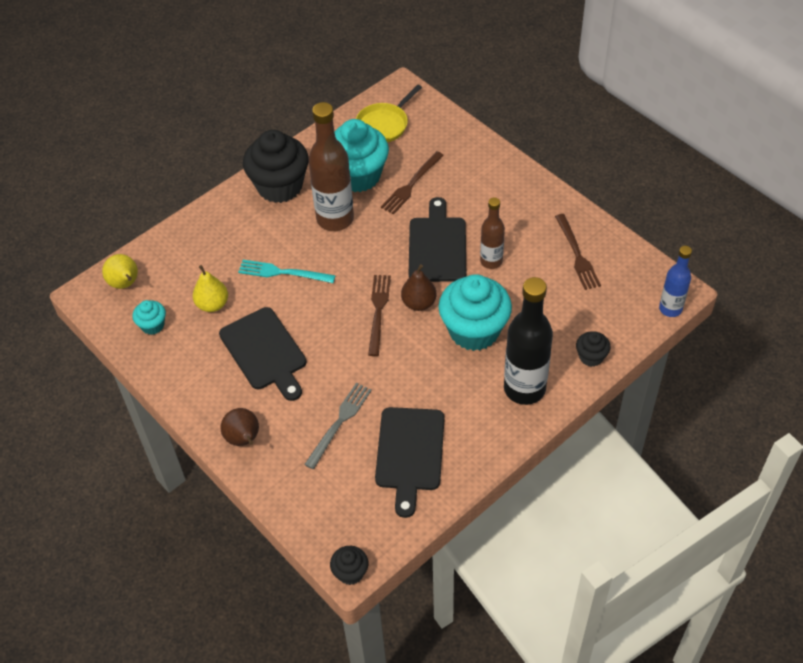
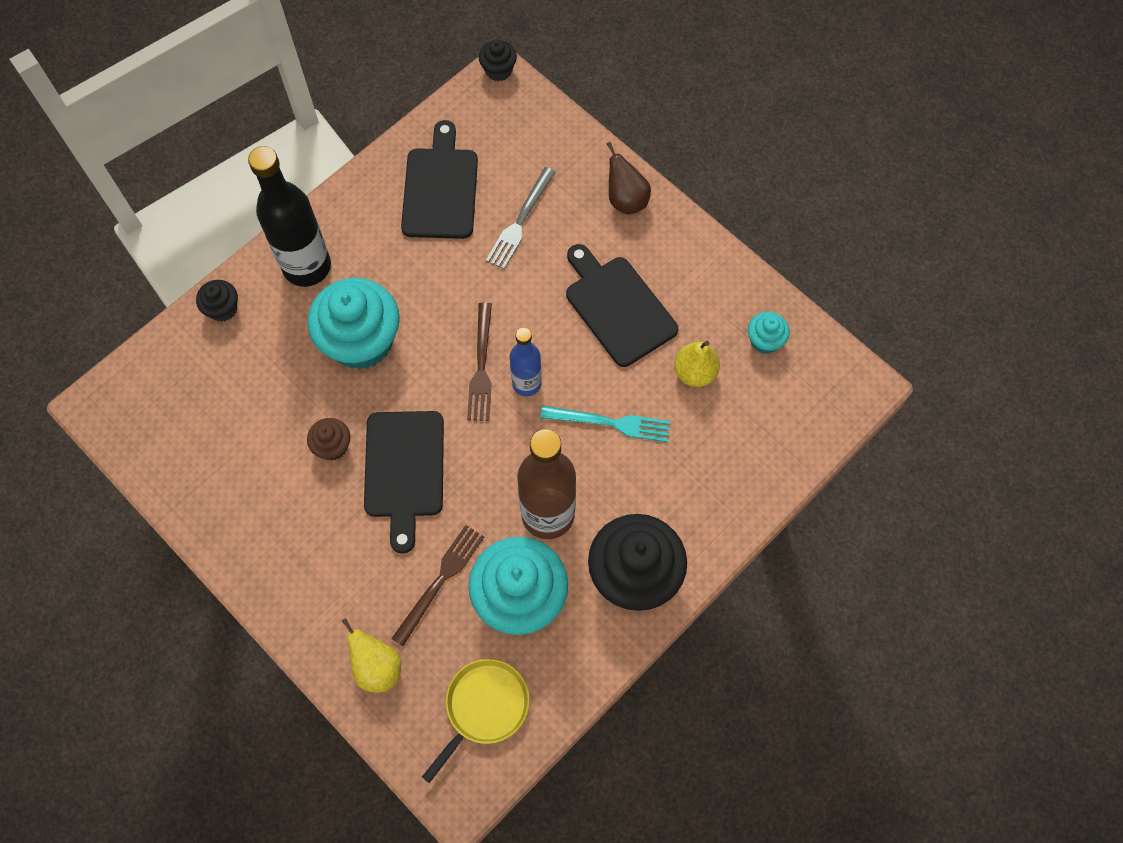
camera: 175 degrees right, 15 degrees up
(125, 284) = (816, 401): yellow pear -> yellow pear (377, 667)
(419, 303) = (430, 379): brown pear -> none
(491, 261) = (333, 446): brown bottle -> brown cupcake
(577, 254) = (217, 460): brown fork -> none
(670, 309) = (112, 377): blue bottle -> blue bottle (526, 383)

